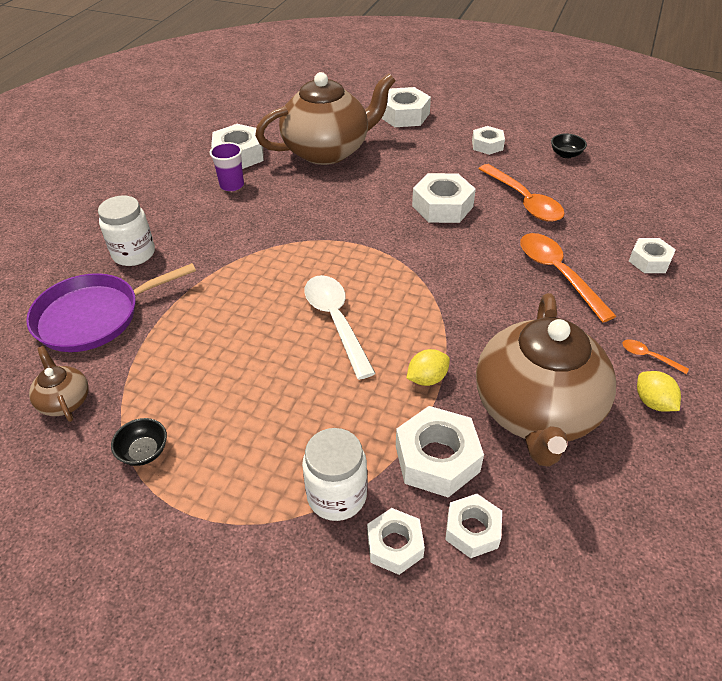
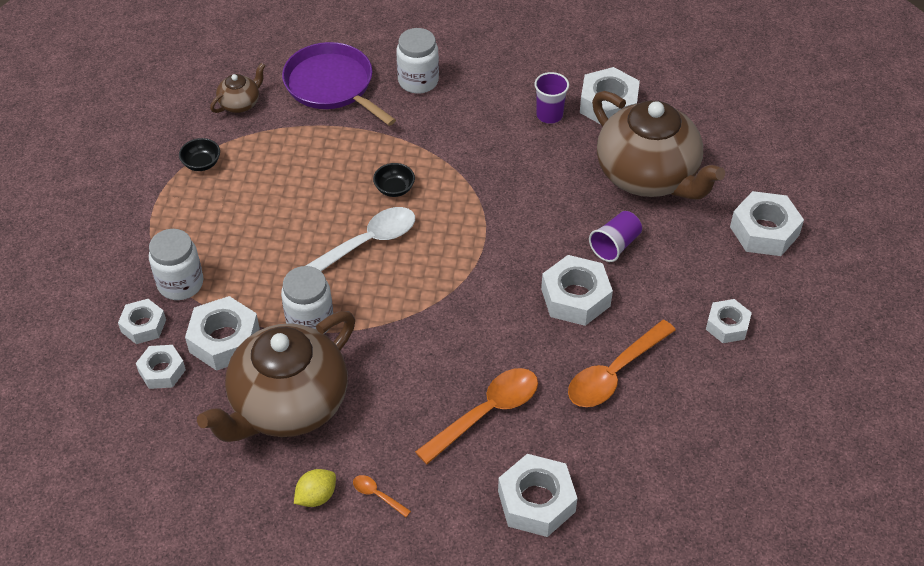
camera: 75 degrees right, 5 degrees up
(394, 178) = (615, 245): none -> purple cup
(427, 379) = (310, 321): yellow lemon -> white jar
(536, 411) = (288, 405): brown teapot -> brown teapot turned 45 degrees counterclockwise
(566, 154) = (740, 412): black bowl -> black bowl (394, 189)
(648, 356) = (377, 495): orange spoon -> orange spoon turned 75 degrees counterclockwise
(649, 261) = (536, 501): white nut -> white nut, size x1.60

